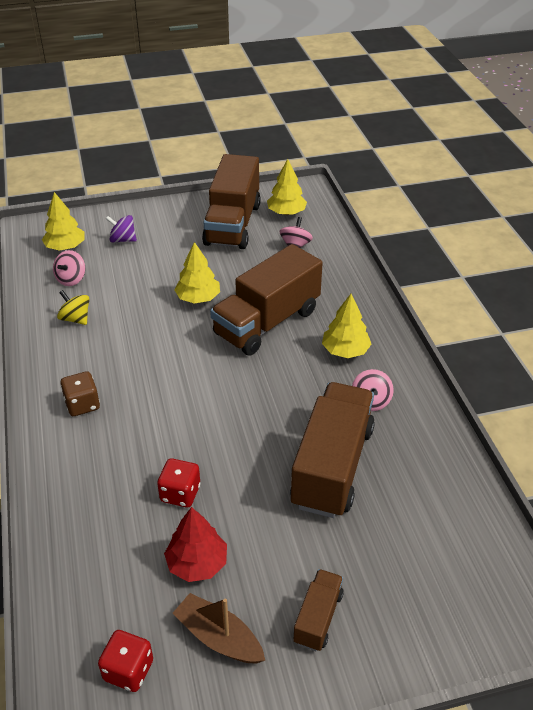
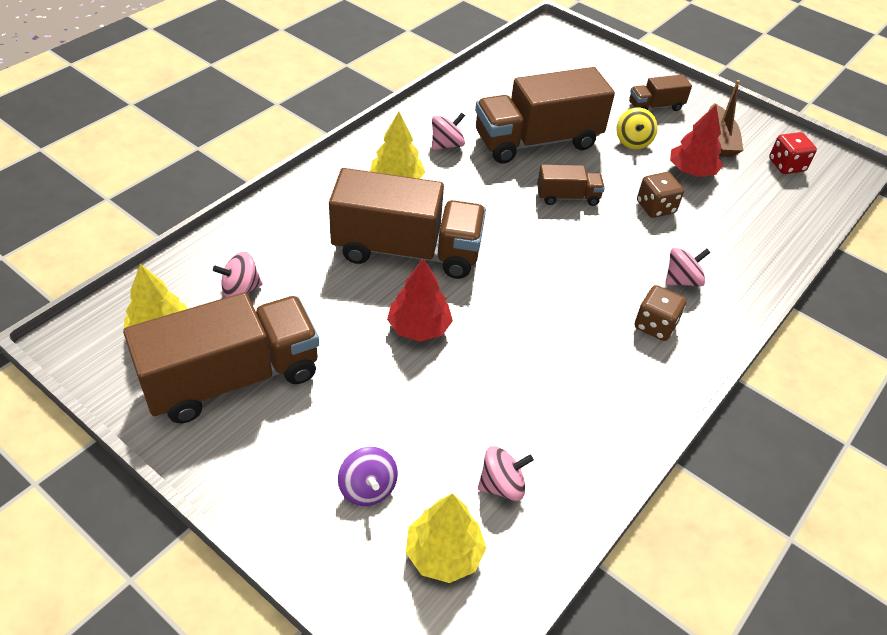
camera: 130 degrees left, 5 degrees up
(75, 319) = (561, 421): yellow spinning top -> yellow spinning top (633, 141)
(98, 450) = (682, 280): none -> pink spinning top
(180, 493) = (655, 207): red dice -> brown dice
(198, 298) = (419, 327): yellow tree -> red tree
(244, 440) = (567, 197): none -> brown truck

